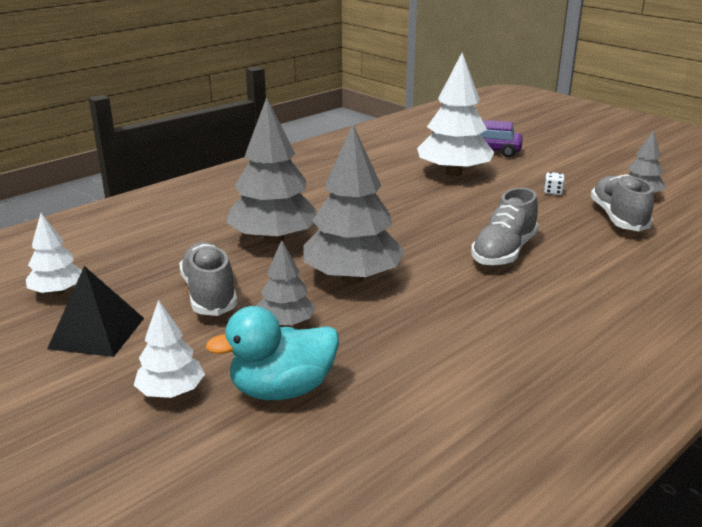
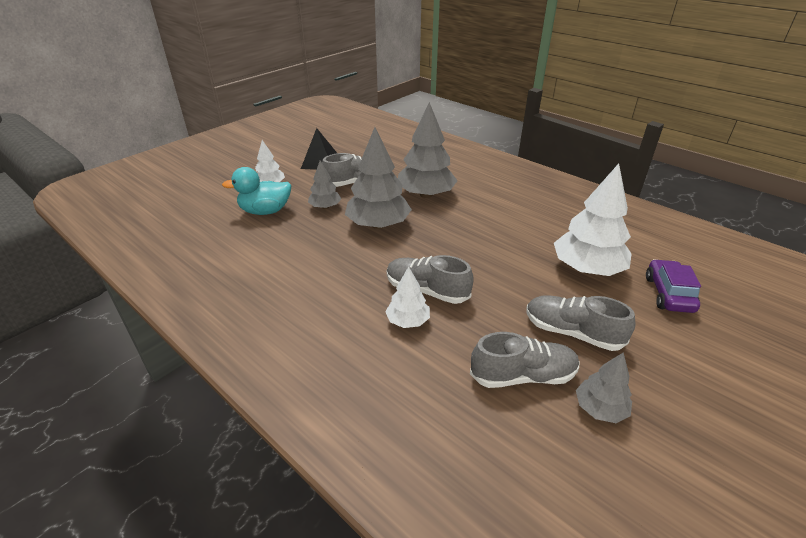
camera: 85 degrees right, 10 degrees up
(57, 292) = (357, 147): white tree -> white tree (408, 321)
(282, 390) = (265, 211): turquoise duck -> turquoise duck turned 75 degrees counterclockwise
(552, 192) = (572, 332): white dice -> grey shoe

